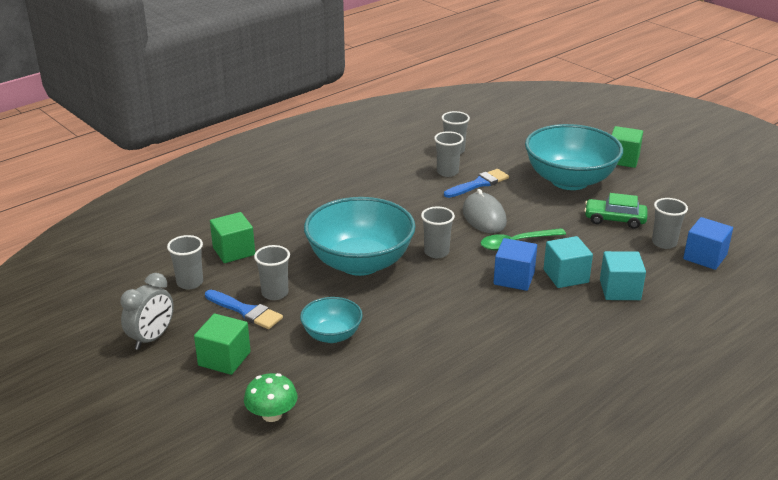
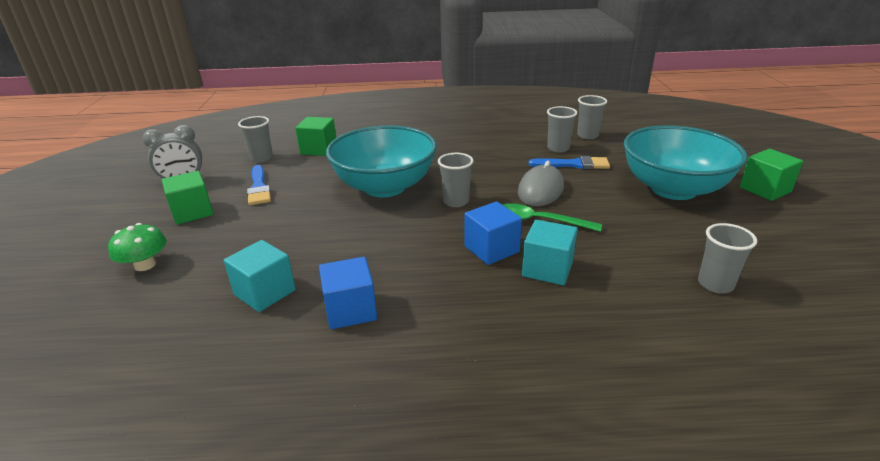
camera: 40 degrees right, 0 degrees up
(275, 293) = (295, 184): grey cup -> none
(332, 335) = (279, 228): turquoise bowl -> none
(614, 220) = (679, 239): green car -> none
(620, 290) = (590, 309): turquoise cube -> turquoise cube (265, 292)
(705, 257) = (757, 322): blue cube -> blue cube (350, 310)

